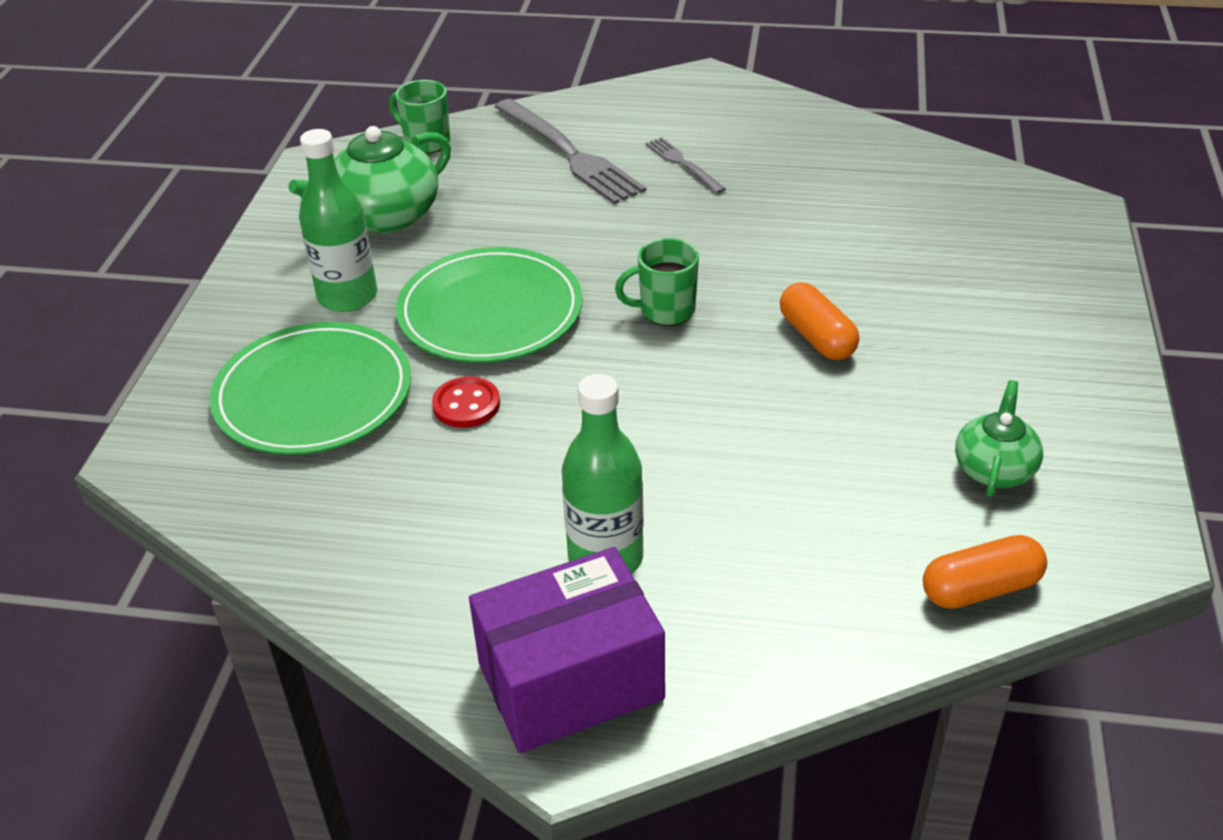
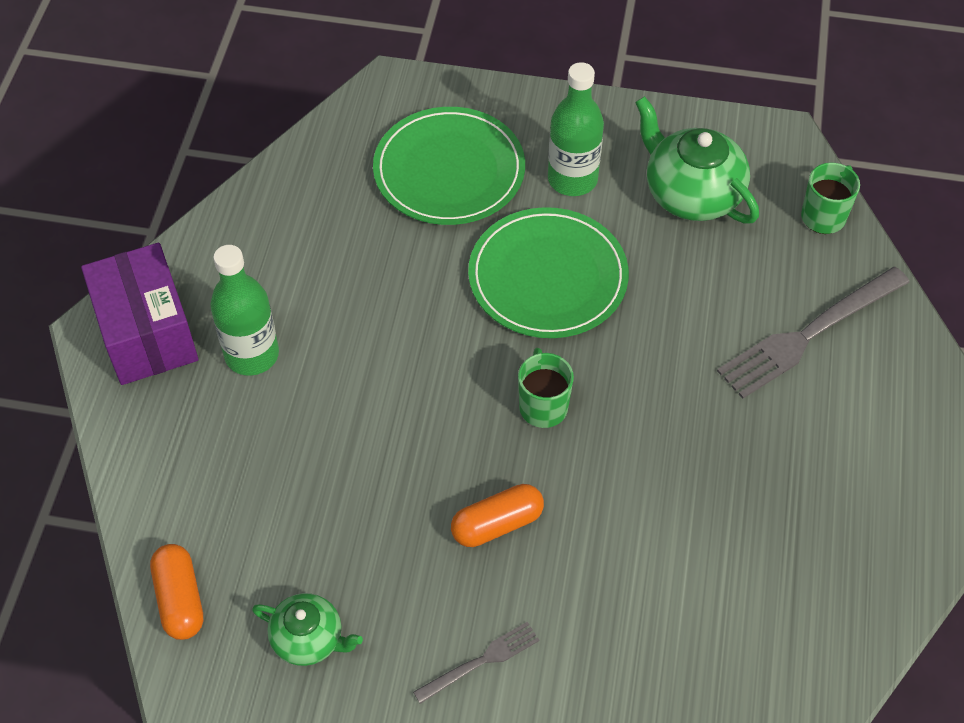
camera: 90 degrees right, 15 degrees up
(466, 405) = (428, 265): red button -> none
(683, 164) = (795, 434): grey fork -> grey fork (481, 661)

